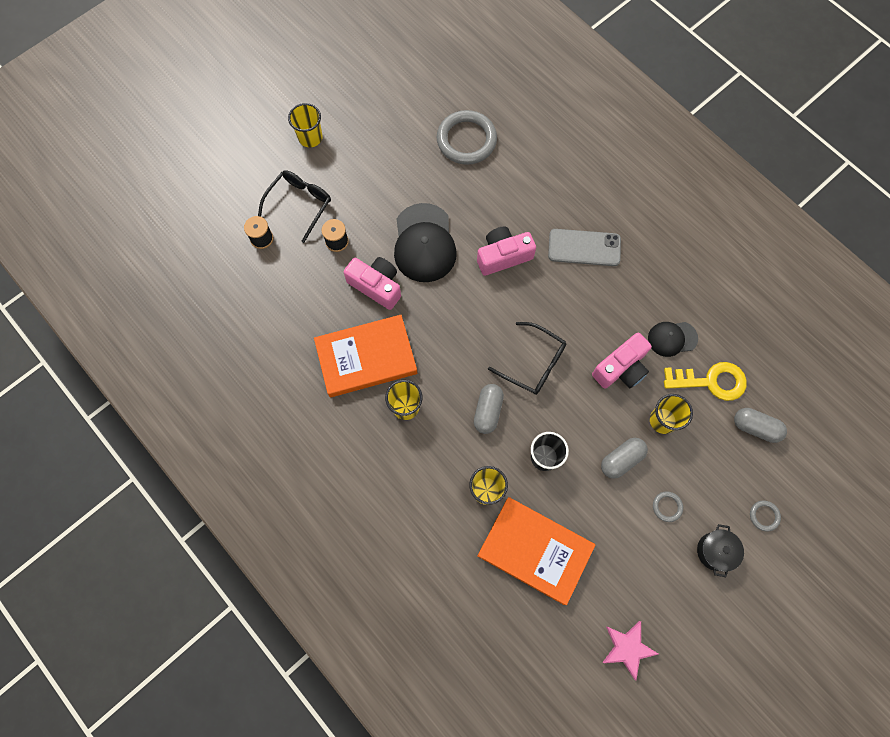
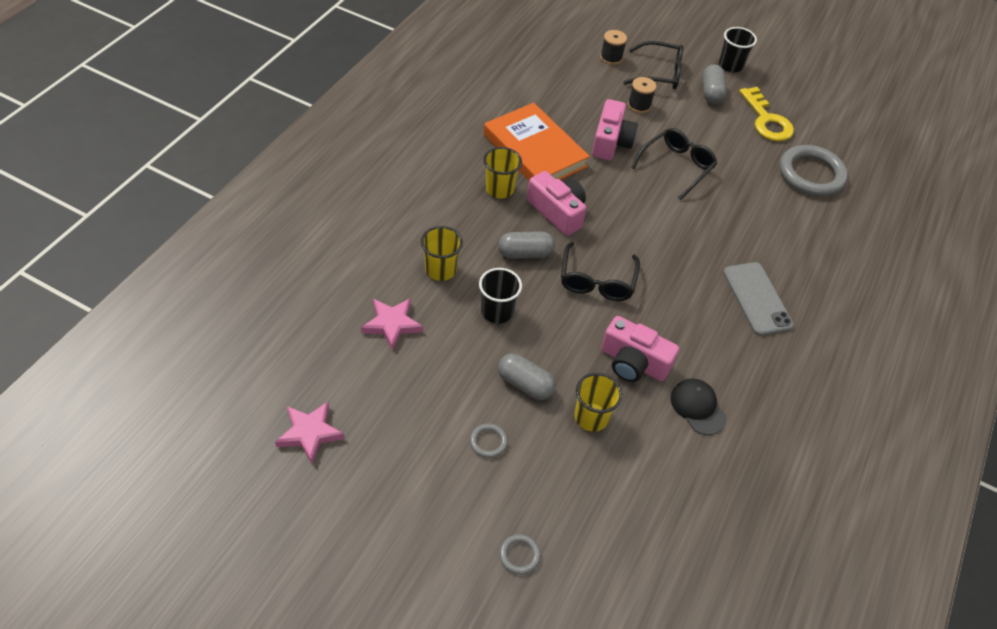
camera: 65 degrees right, 20 degrees down
(310, 137) = (730, 65): yellow cup -> black cup
(424, 243) = (676, 166): black cap -> black glasses
(503, 256) = (702, 230): pink camera -> pink camera (557, 212)
(535, 550) = (392, 324): orange book -> pink star
(711, 381) = (666, 460): yellow key -> yellow key (766, 120)
(715, 551) = (453, 505): black pot -> none
(755, 427) = (631, 523): grey capsule -> grey capsule (711, 92)

